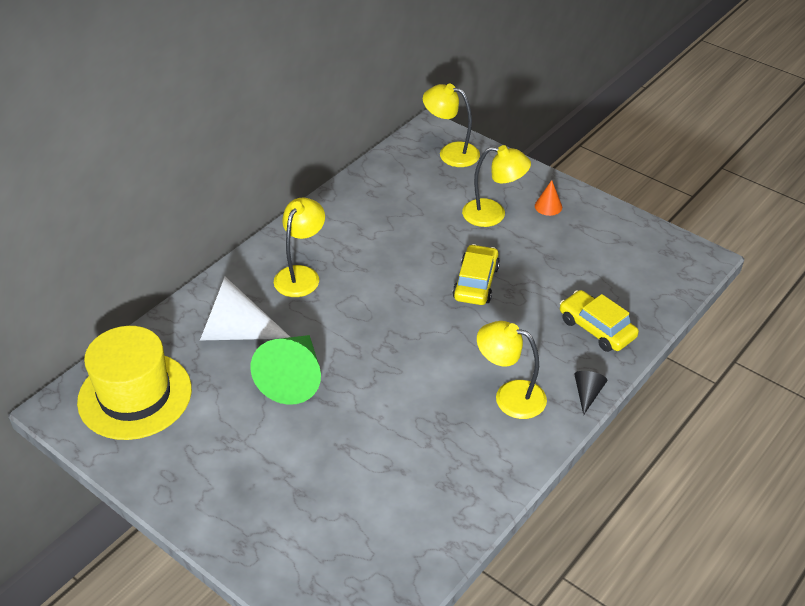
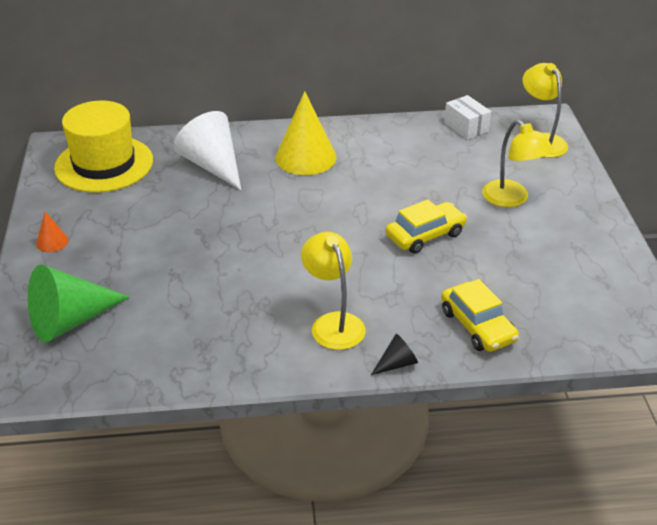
camera: 45 degrees right, 5 degrees down
(293, 378) = (206, 214): green cone -> green cone (70, 320)
(301, 275) = (305, 157): yellow lamp -> yellow cone
(385, 172) = (466, 127): none -> white box
(548, 206) = (570, 219): orange cone -> orange cone (52, 242)
(596, 328) = (477, 326): yellow car -> yellow car turned 150 degrees clockwise

